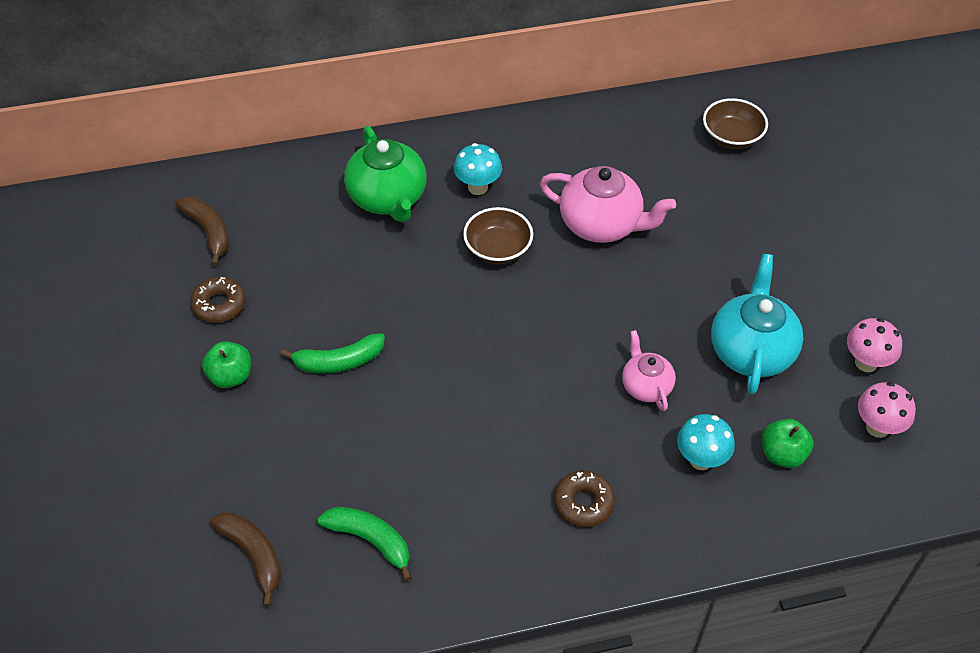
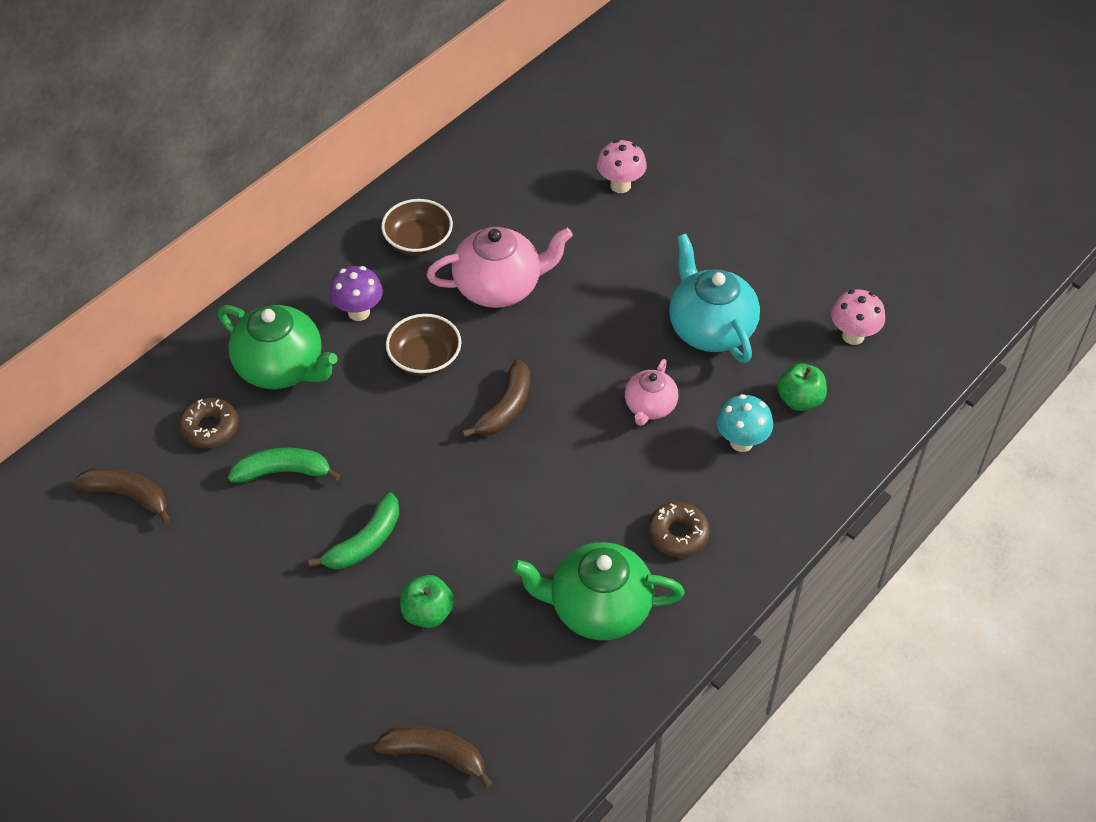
camera: 35 degrees left, 0 degrees up
(219, 305) = (202, 557): brown donut -> brown donut (210, 428)
(230, 376) = (273, 615): green apple -> green apple (427, 613)
(370, 540) = (527, 676): green banana -> green banana (283, 472)
(469, 522) = (598, 608): none -> green teapot
(478, 187) = (359, 312): turquoise mushroom -> purple mushroom
(528, 321) = (505, 408): none -> brown banana
(646, 386) = (650, 407): pink teapot -> pink teapot turned 105 degrees counterclockwise
(731, 137) = (548, 148): brown bowl -> brown bowl (418, 241)
(866, 363) = (805, 288): pink mushroom -> pink mushroom (620, 185)

